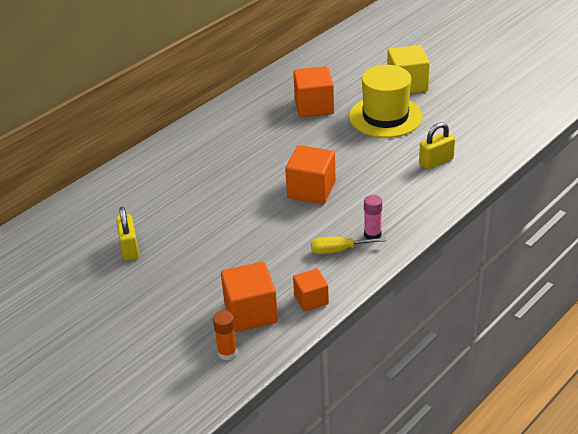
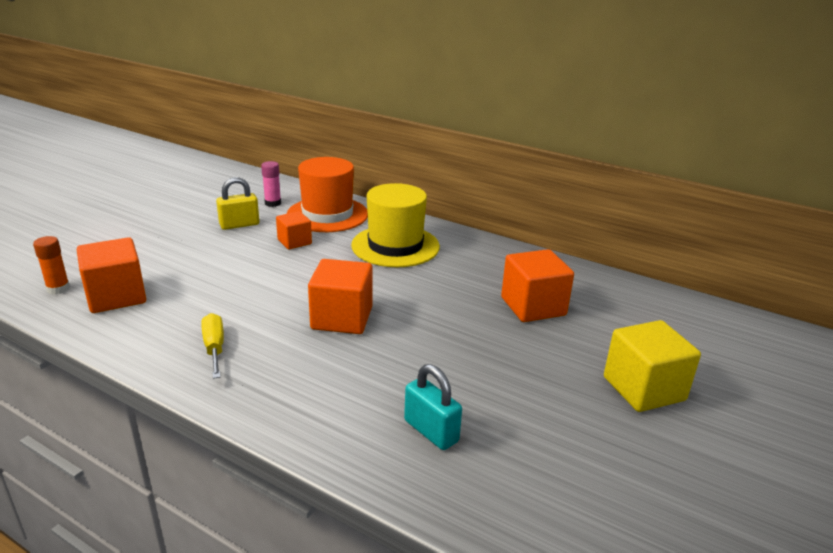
camera: 75 degrees right, 10 degrees down
(127, 193) = (327, 214): none -> orange hat
(311, 299) = (124, 334): orange cube -> orange cube (294, 242)
(372, 234) = (243, 374): pink glue stick -> pink glue stick (273, 203)
(385, 117) = (538, 370): yellow hat -> yellow hat (395, 246)
(436, 162) = (431, 431): yellow padlock -> turquoise padlock

